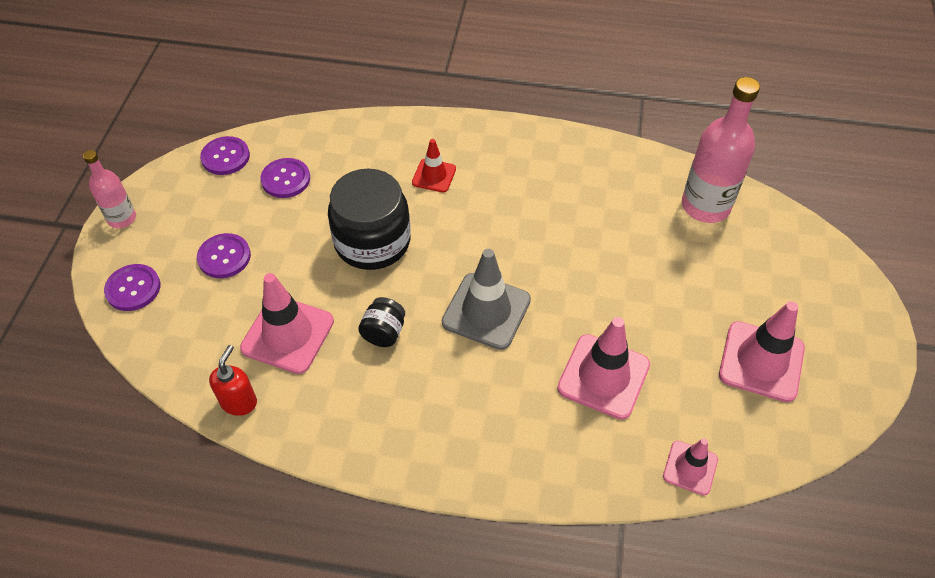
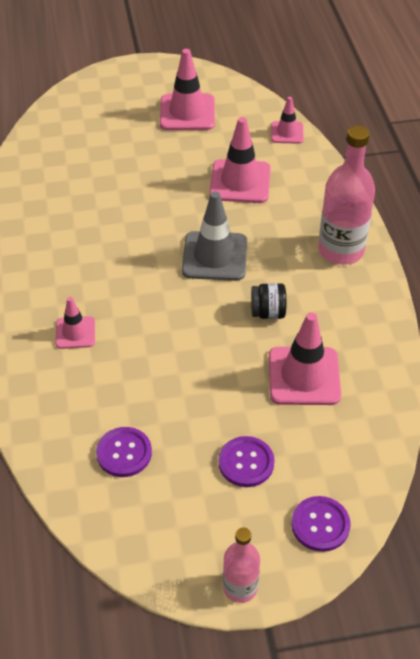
camera: 110 degrees left, 5 degrees down
(225, 157) = (111, 526): purple button -> none
(239, 402) = (383, 383): red soap dispenser -> none
(372, 242) = (176, 352): black jar -> none
(434, 176) = (75, 333): red traffic cone -> pink traffic cone
(705, 206) = (49, 155): pink bottle -> pink bottle (341, 250)

